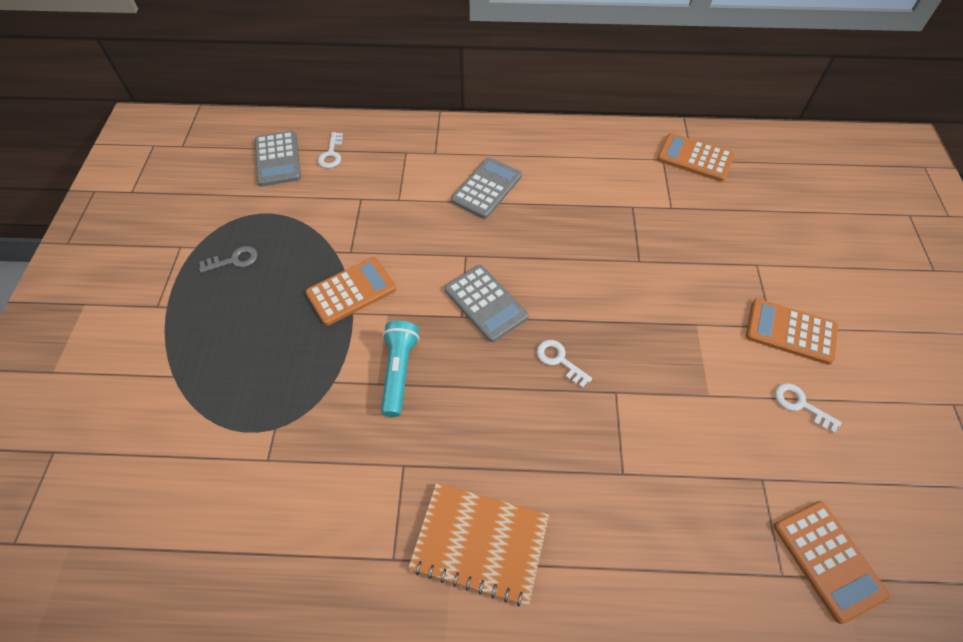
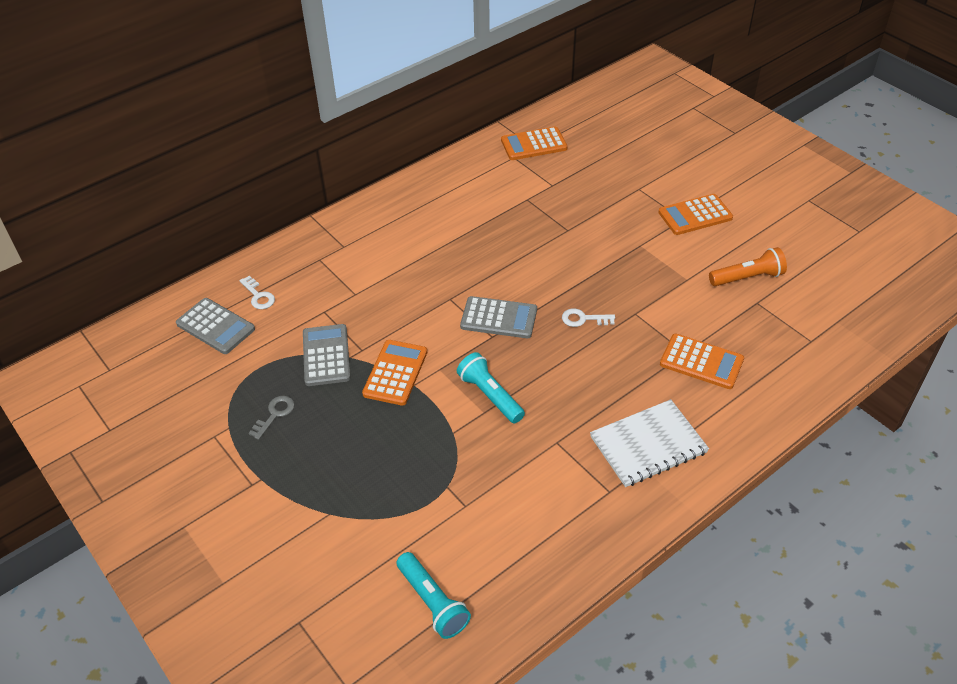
camera: 40 degrees left, 10 degrees down
(146, 528) = (433, 602): none -> turquoise flashlight
(480, 543) = (648, 445): orange notebook -> white notebook
(486, 188) = (413, 247): grey calculator -> grey calculator (326, 355)
(780, 442) = (747, 277): none -> orange flashlight
(800, 405) = (738, 251): white key -> none
(828, 560) = (824, 317): orange calculator -> orange calculator (701, 362)

